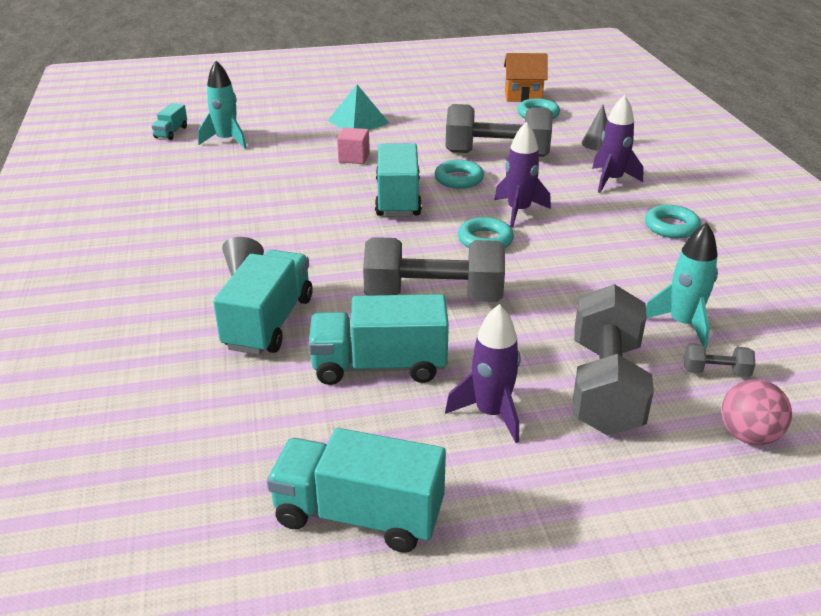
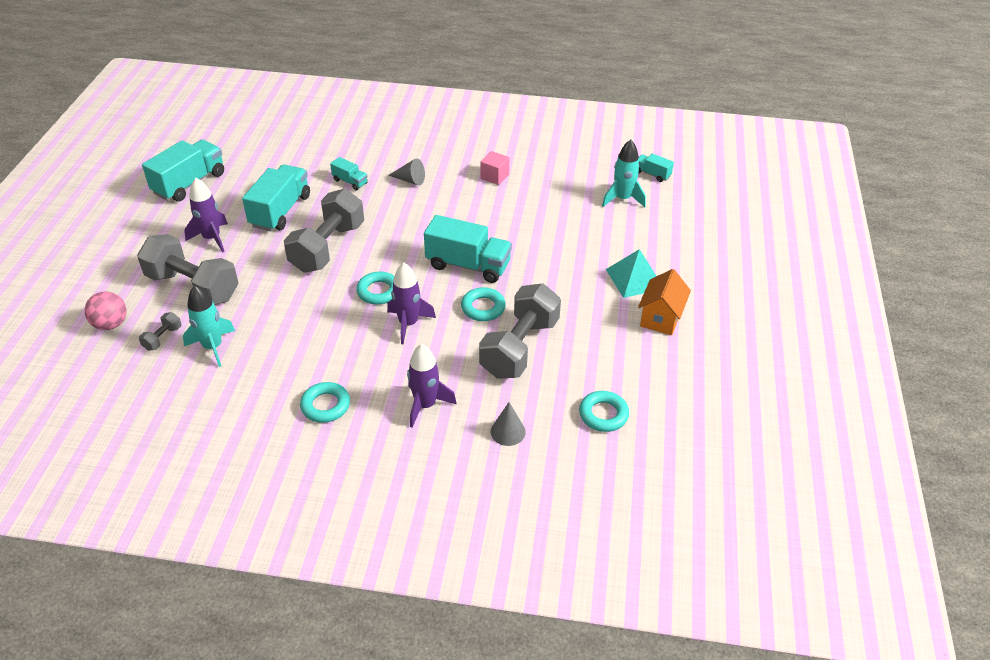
camera: 110 degrees right, 10 degrees up
(269, 323) = (350, 182): turquoise truck -> turquoise truck, size x0.50
(354, 158) = (555, 259): pink cube -> pink cube (494, 176)
(523, 96) = (662, 422): orange house -> orange house (660, 318)

